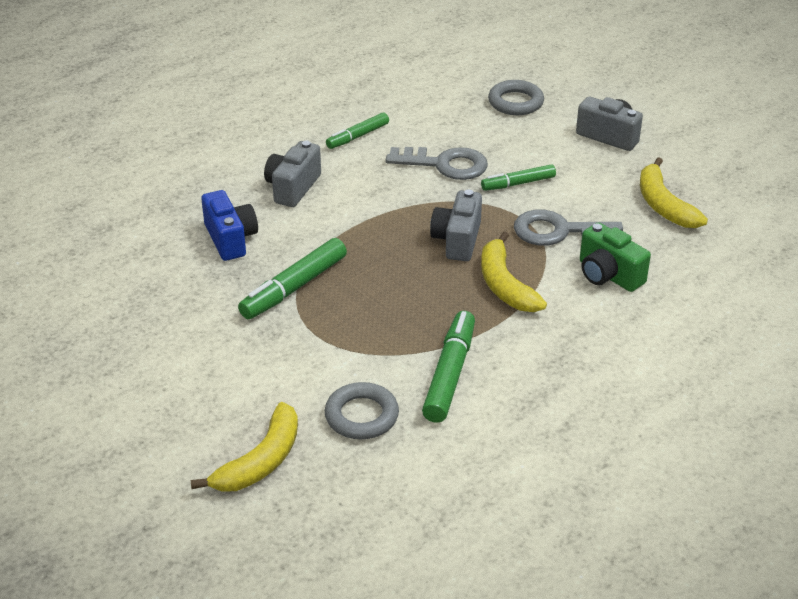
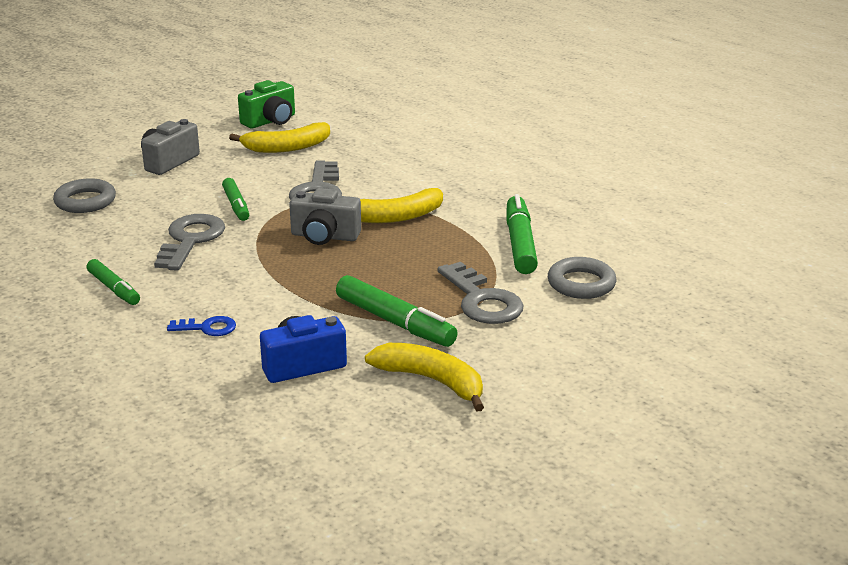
camera: 90 degrees left, 10 degrees down
(261, 461) = (651, 332): yellow banana -> yellow banana (431, 381)
(293, 188) = (208, 328): grey camera -> blue key
(329, 343) = (482, 300): none -> grey key
(450, 374) = (520, 243): green marker -> green marker turned 75 degrees clockwise
(608, 275) = (384, 174): green camera -> green camera (270, 121)

